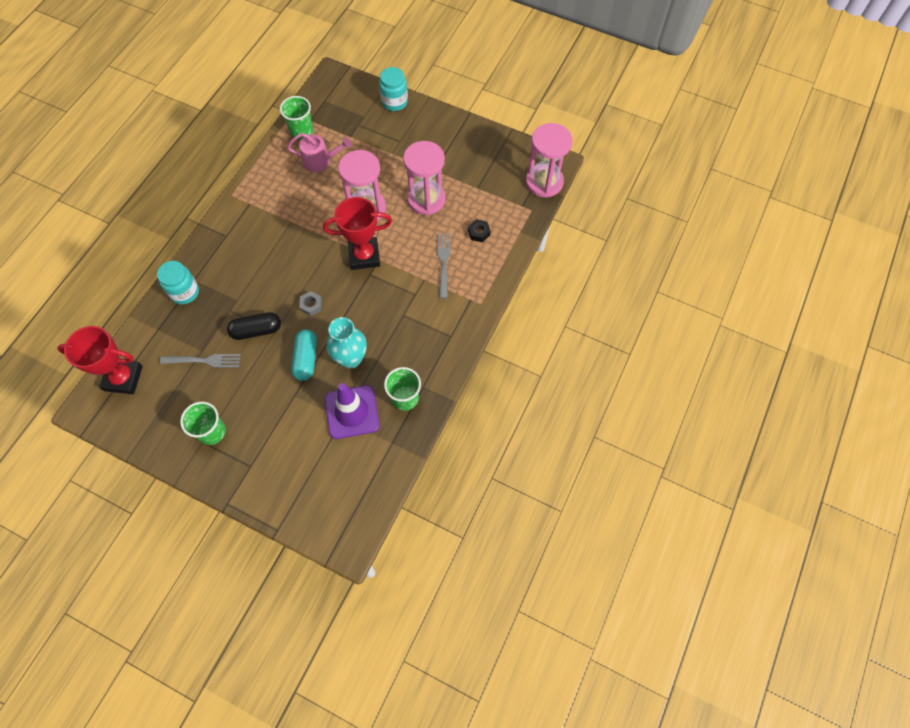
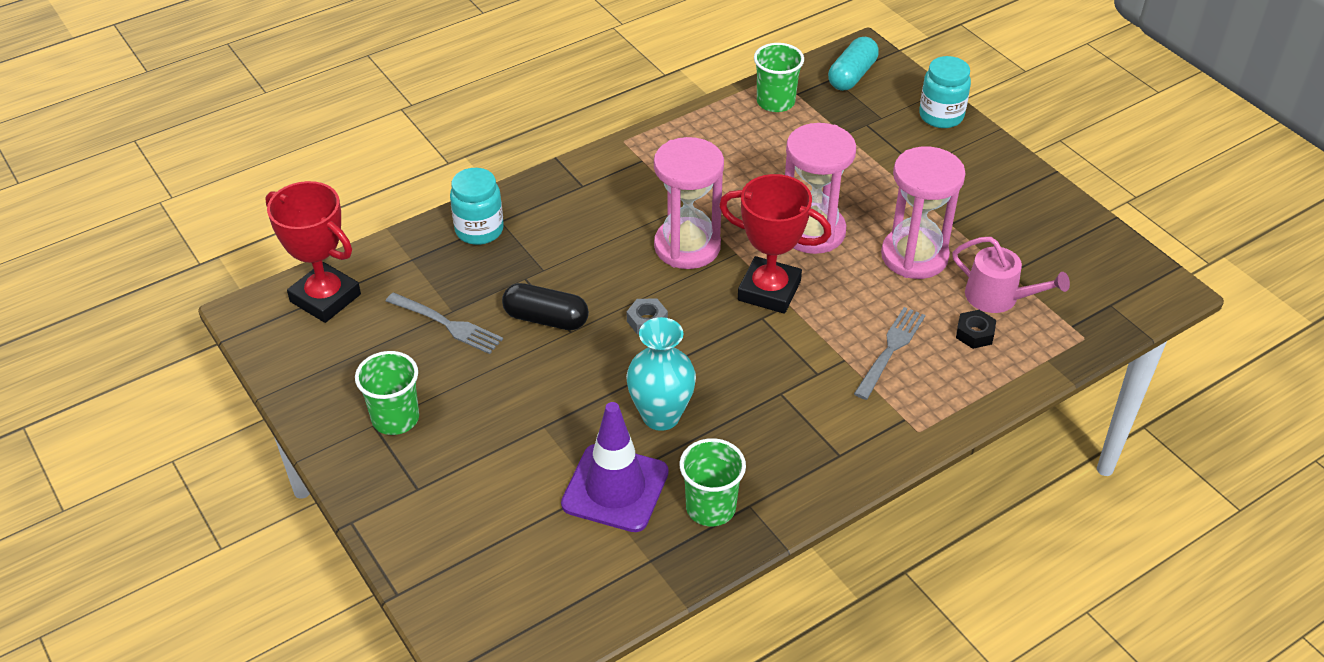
camera: 30 degrees right, 20 degrees down
(306, 359) = (593, 386): turquoise capsule -> turquoise capsule (852, 75)
(320, 160) = (780, 147): pink watering can -> pink watering can (998, 297)
(544, 182) = (1130, 308): pink hourglass -> pink hourglass (687, 246)

